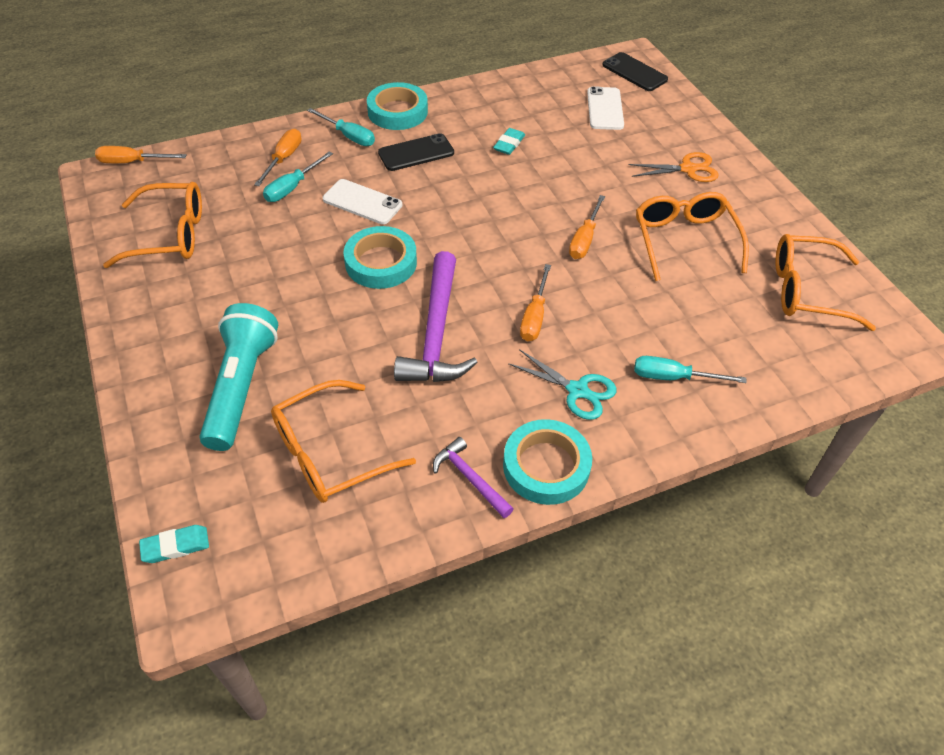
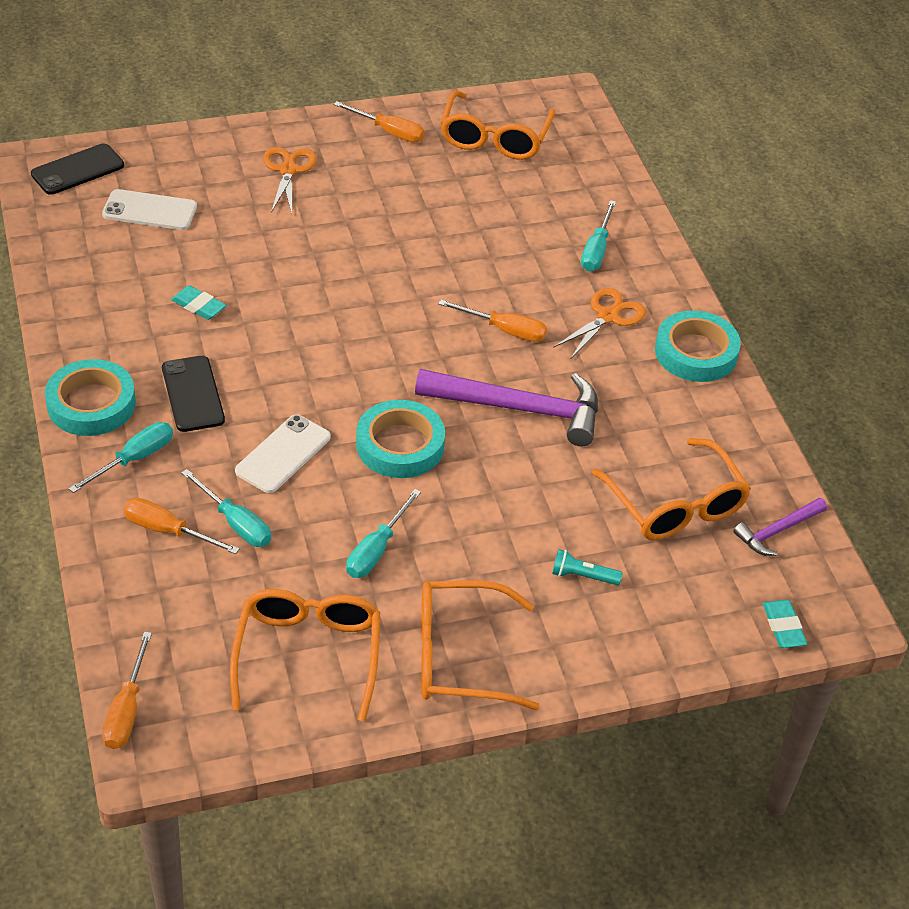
camera: 85 degrees left, 5 degrees down
(241, 386) = (582, 576): turquoise flashlight -> turquoise flashlight, size x0.41
(269, 260) = (376, 550): none -> turquoise screwdriver
(470, 478) = (708, 405): purple hammer -> purple hammer (777, 531)
(577, 391) = (608, 316): turquoise scissors -> orange scissors
(584, 239) = (391, 272): orange screwdriver -> orange screwdriver (389, 132)
(684, 240) = (407, 200): orange glasses -> orange glasses (459, 656)

